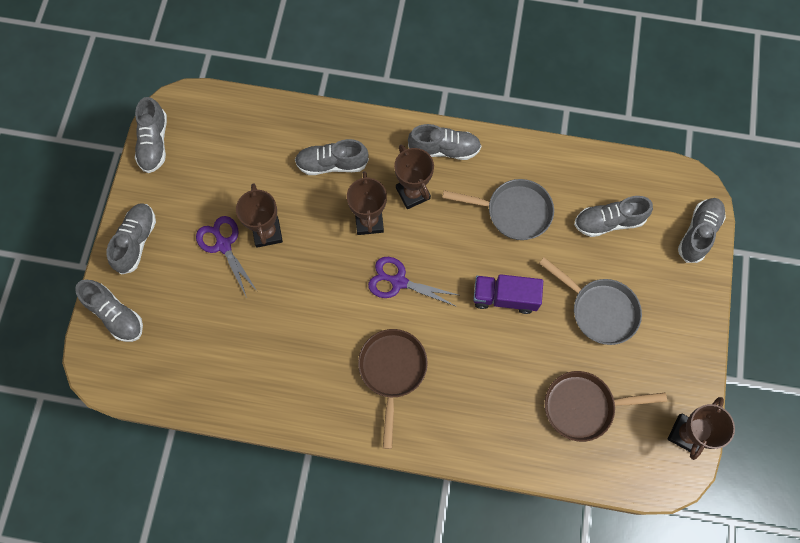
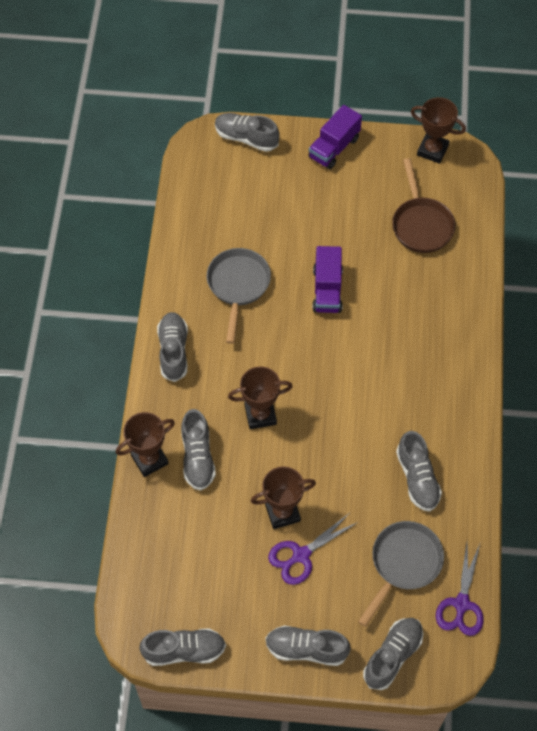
camera: 95 degrees left, 10 degrees down
(392, 371) = (413, 380): brown pan -> none
(399, 282) = (322, 382): purple scissors -> purple scissors (461, 604)
(413, 193) = (225, 376): brown trophy -> brown trophy (149, 459)
(599, 310) = (330, 214): grey pan -> grey pan (403, 564)
(608, 221) = (241, 207): grey shoe -> grey shoe (417, 478)
(687, 323) = (334, 148): none -> purple truck

